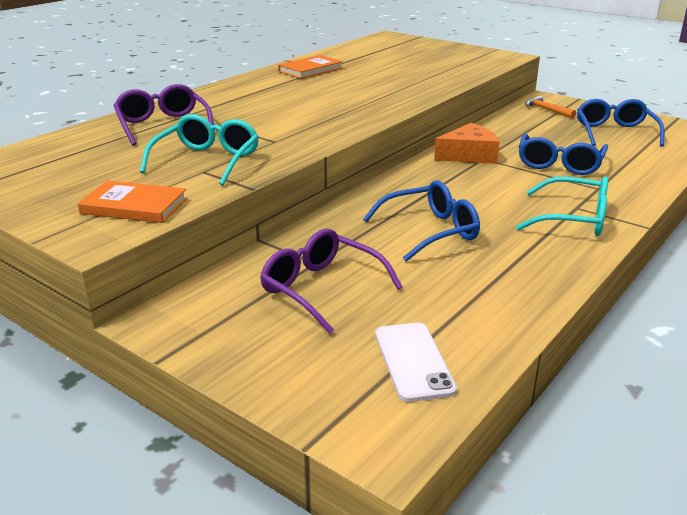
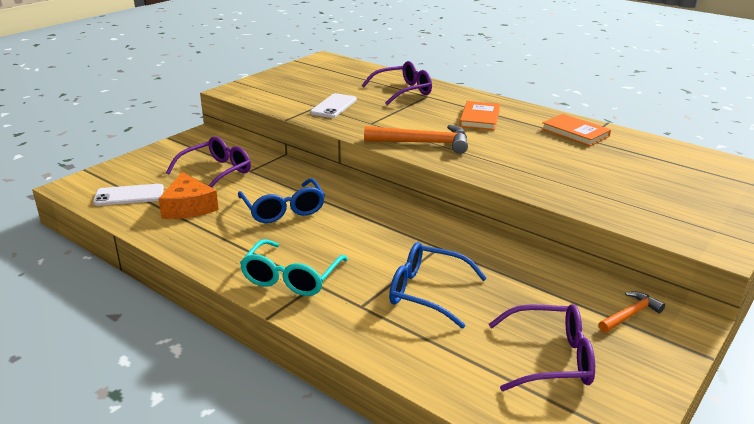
camera: 90 degrees right, 0 degrees up
(134, 206) = (268, 95): orange book -> orange book (480, 118)
(207, 161) = (334, 106): turquoise glasses -> white phone
(338, 119) = (423, 143): none -> orange hammer
(469, 155) = (446, 240): orange cheese -> orange cheese (188, 207)
(615, 133) = (549, 358): blue glasses -> purple glasses

